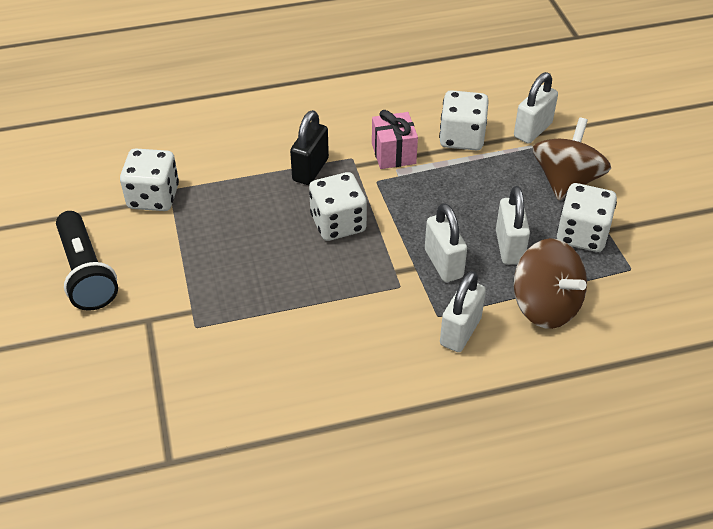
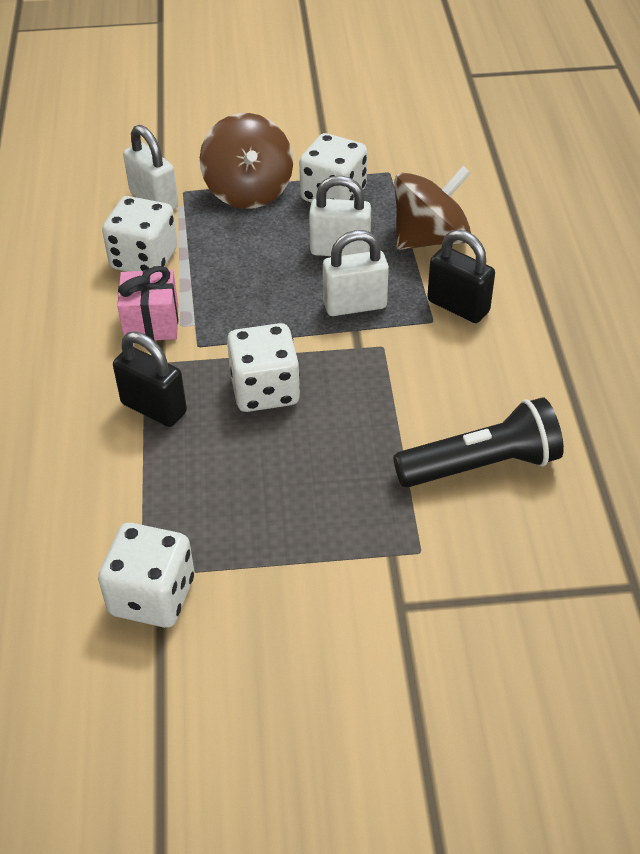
camera: 80 degrees left, 0 degrees up
(87, 273) = (295, 686): black flashlight -> black flashlight (481, 465)
(460, 331) = (458, 306): white padlock -> black padlock
(566, 181) = (248, 191): brown spinning top -> brown spinning top turned 135 degrees counterclockwise

